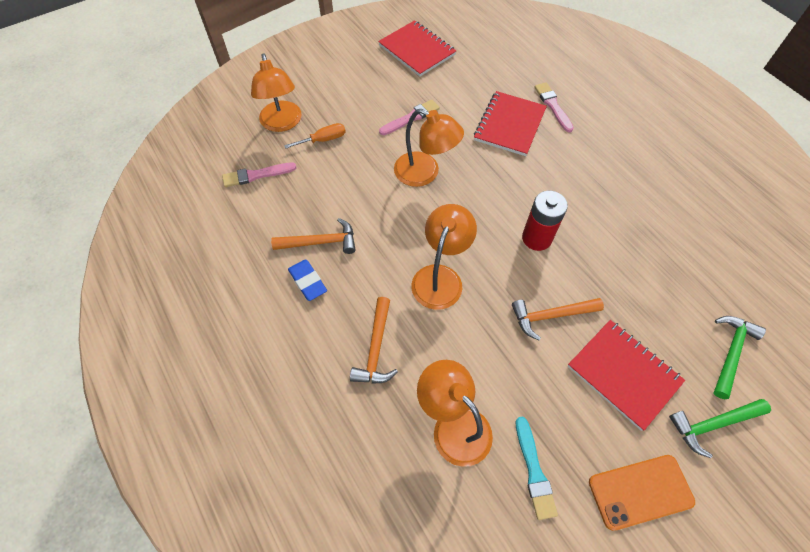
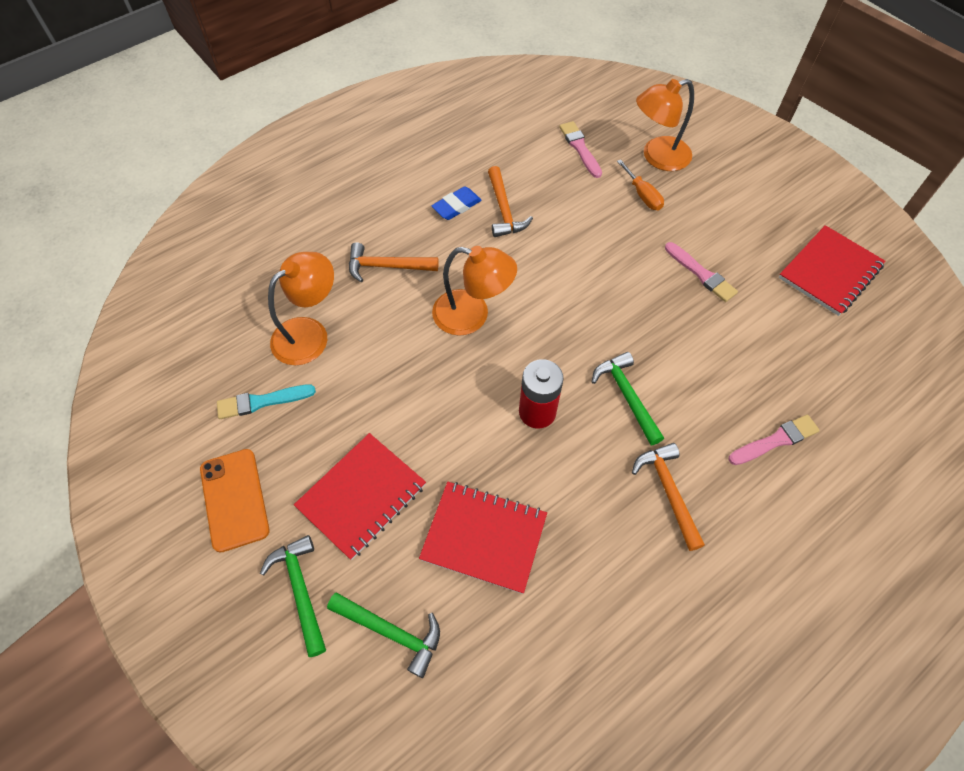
camera: 85 degrees right, 0 degrees up
(425, 173) = (614, 293): orange lamp -> none
(509, 125) = (720, 384): red notebook -> red notebook (484, 537)
(521, 179) = (627, 396): none -> green hammer
(551, 316) = (431, 423): orange hammer -> orange hammer (668, 492)

